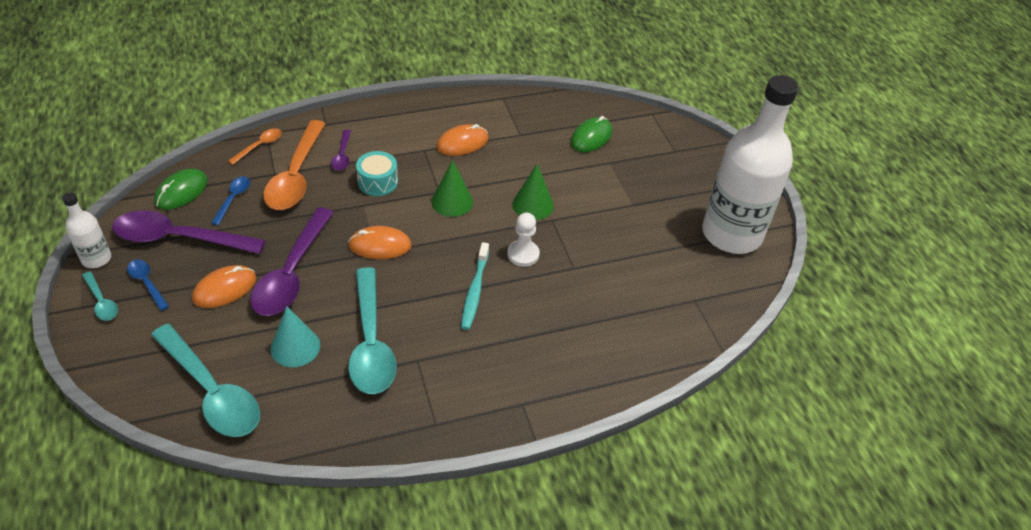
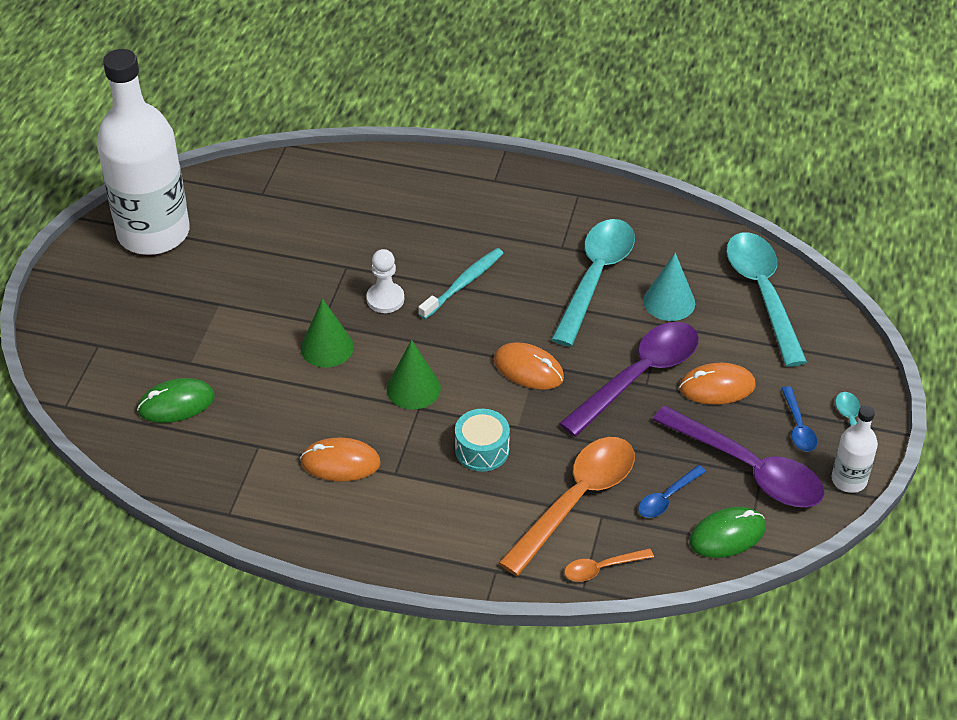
camera: 145 degrees left, 0 degrees up
(342, 155) = (502, 507): purple spoon -> none

